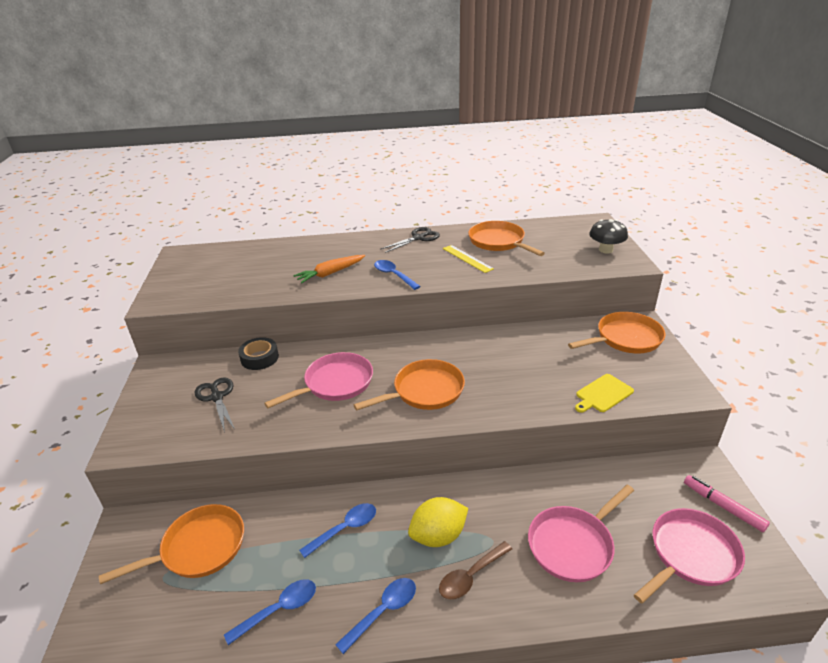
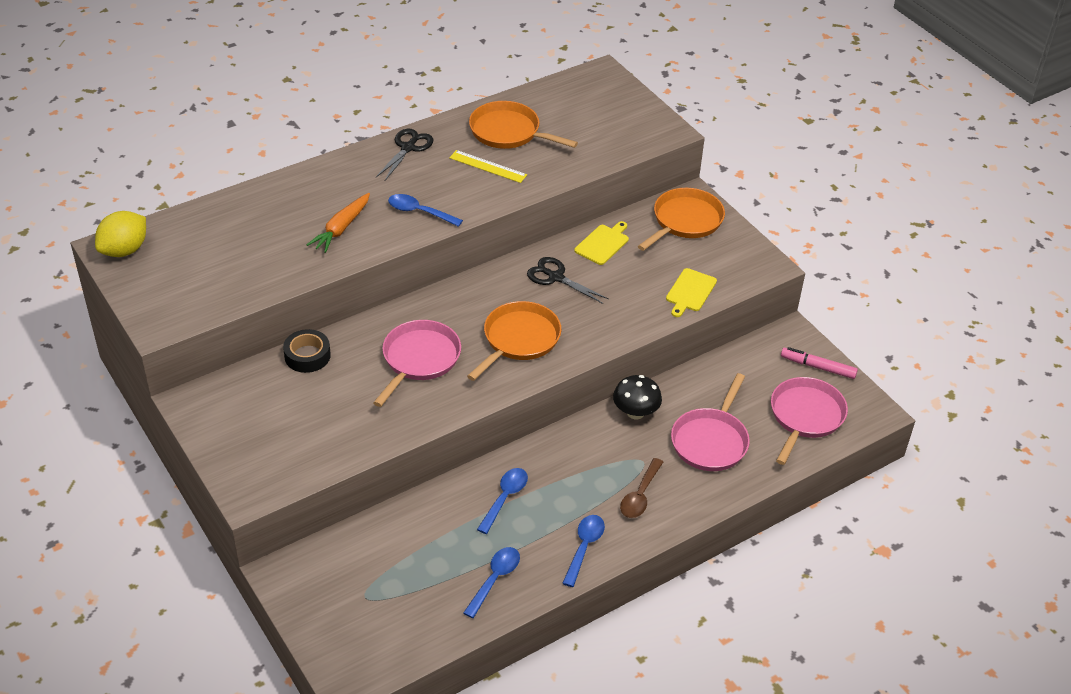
camera: 30 degrees left, 10 degrees up
(199, 548) = (377, 563): orange pan -> none
(217, 397) = (300, 414): black scissors -> black scissors (556, 277)
(438, 536) = (593, 474): yellow lemon -> yellow lemon (124, 250)
(542, 338) = (603, 243): none -> yellow cutting board
(605, 250) = (633, 117): black mushroom -> black mushroom (635, 412)

